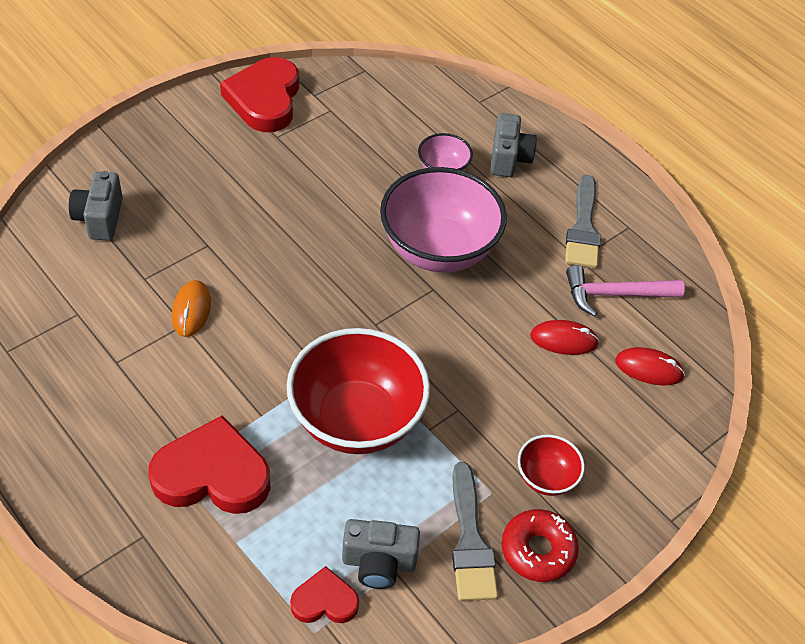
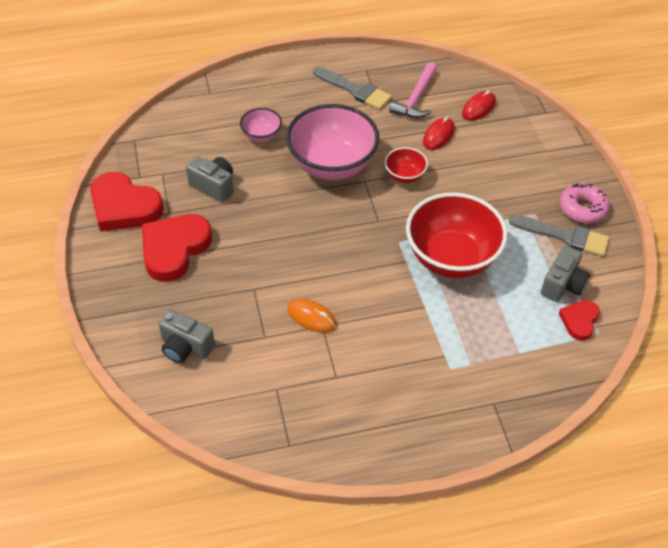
camera: 60 degrees left, 0 degrees up
(212, 474) = (461, 349): red heart -> red heart (174, 249)
(509, 158) = (272, 100): grey camera -> grey camera (214, 186)
(538, 550) = (582, 208): red donut -> pink donut
(546, 478) = (535, 185): red bowl -> red bowl (405, 176)

